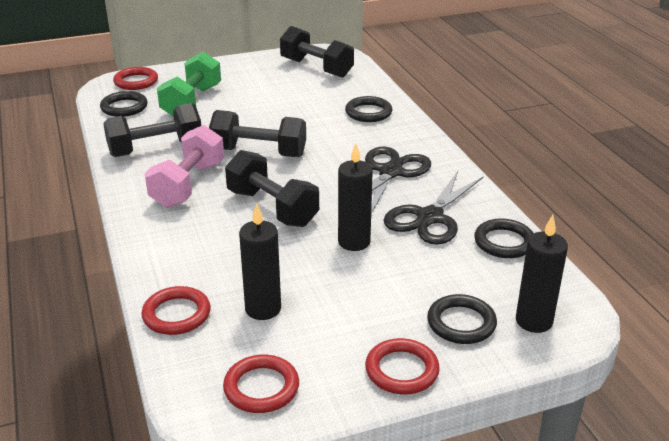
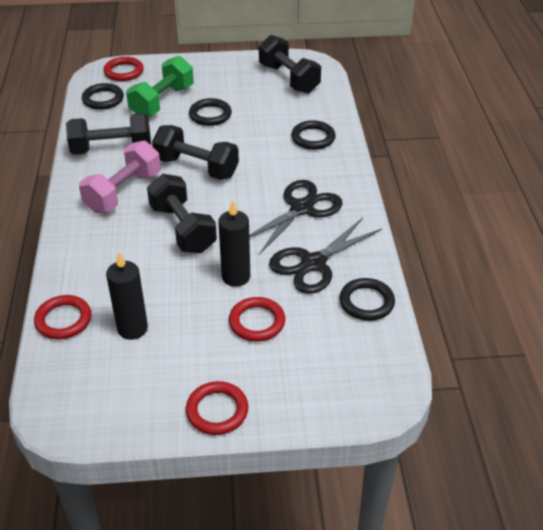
camera: 15 degrees right, 10 degrees up
(261, 387) = (100, 402): red ring -> red ring (257, 322)
(461, 323) = (288, 376): black ring -> black ring (210, 115)
(534, 321) = (351, 387): black candle -> none

